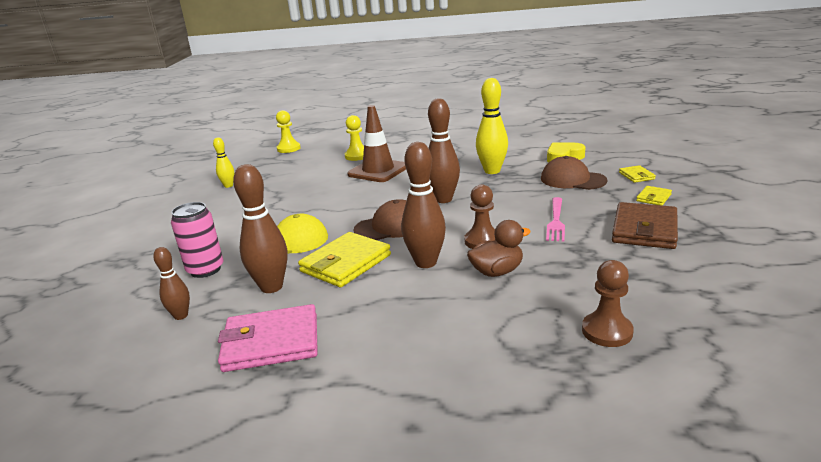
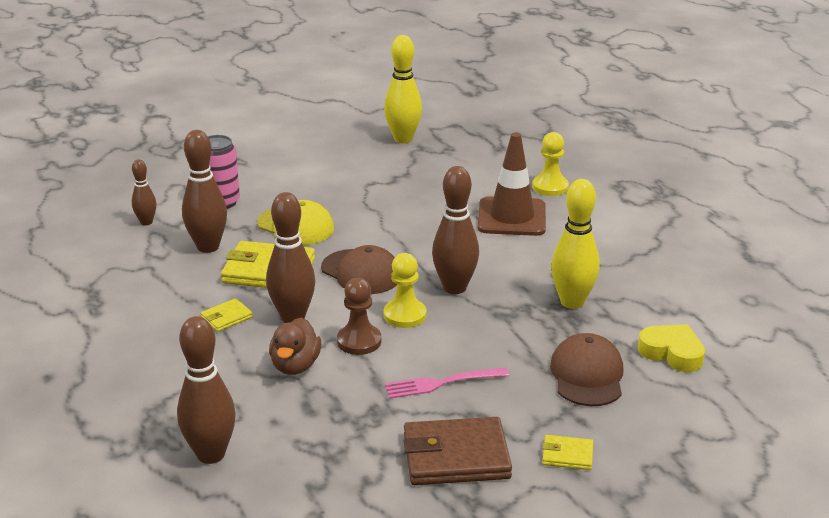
camera: 60 degrees right, 5 degrees up
(228, 186) = (403, 139): yellow bowling pin -> yellow bowling pin, size x1.77
(271, 342) = (126, 279): pink wallet -> none
(288, 149) = (538, 132): yellow pawn -> yellow pawn (405, 315)
(497, 271) = (295, 366): brown duck -> brown duck turned 60 degrees clockwise
(607, 331) = (211, 454): brown pawn -> brown bowling pin
(636, 176) = (643, 431): yellow wallet -> yellow wallet (227, 317)

